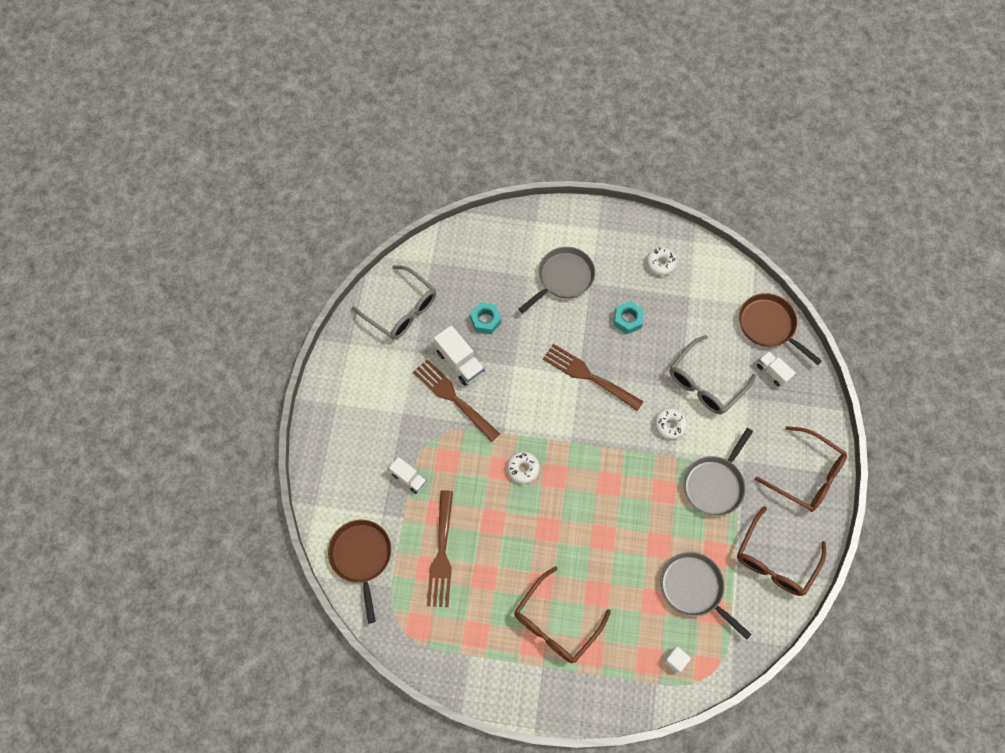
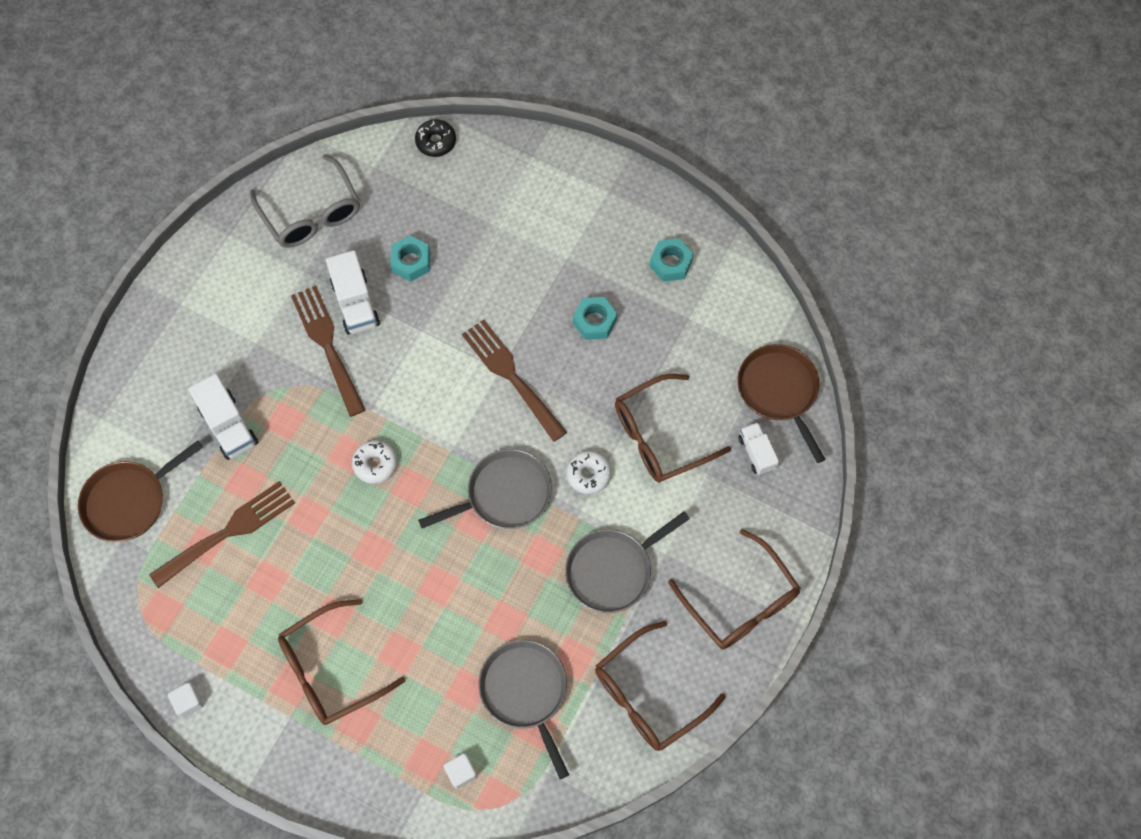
camera: 20 degrees right, 0 degrees up
(361, 556) = (129, 501): brown pan -> brown pan turned 135 degrees counterclockwise
(409, 478) = (229, 426): white truck -> white truck, size x1.56
(441, 553) = (228, 532): brown fork -> brown fork turned 150 degrees counterclockwise
(466, 232) = (436, 142): none -> black donut
(467, 683) = (189, 702): none -> white cube
(563, 278) = (535, 240): grey pan -> grey pan (505, 494)
(660, 263) = (670, 263): white donut -> turquoise nut
(705, 383) = (660, 436): grey glasses -> brown glasses

